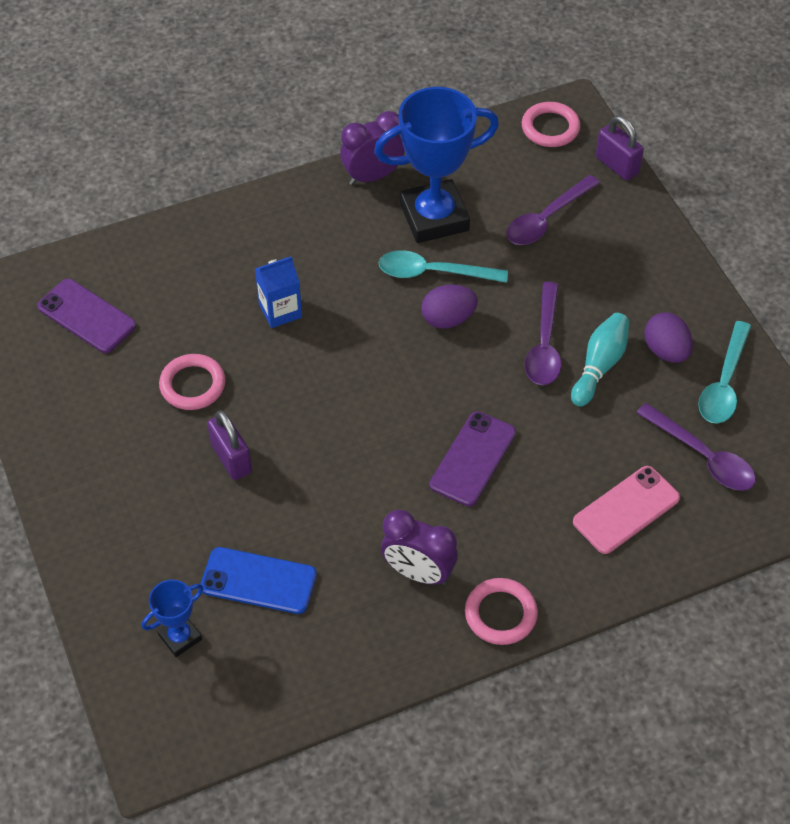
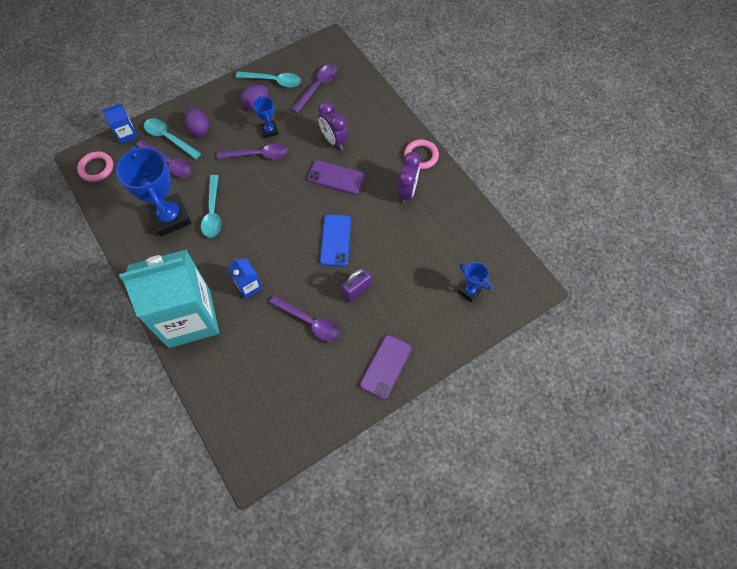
camera: 100 degrees left, 10 degrees up
(86, 316) = (265, 398): purple phone -> purple phone (385, 366)
(192, 385) = (309, 322): pink ring -> purple spoon
(246, 234) = (189, 318): none -> turquoise carton
(258, 581) = (428, 261): blue phone -> blue phone (335, 240)
(372, 176) = (137, 255): purple clock -> purple clock (334, 140)
(448, 319) = (246, 200): purple egg -> purple egg (199, 129)
(599, 366) = (269, 130): turquoise bowling pin -> blue trophy
(600, 220) = (169, 138): none -> turquoise spoon
(617, 165) = (126, 134): purple padlock -> blue carton
(626, 510) = (353, 113): pink phone -> none

